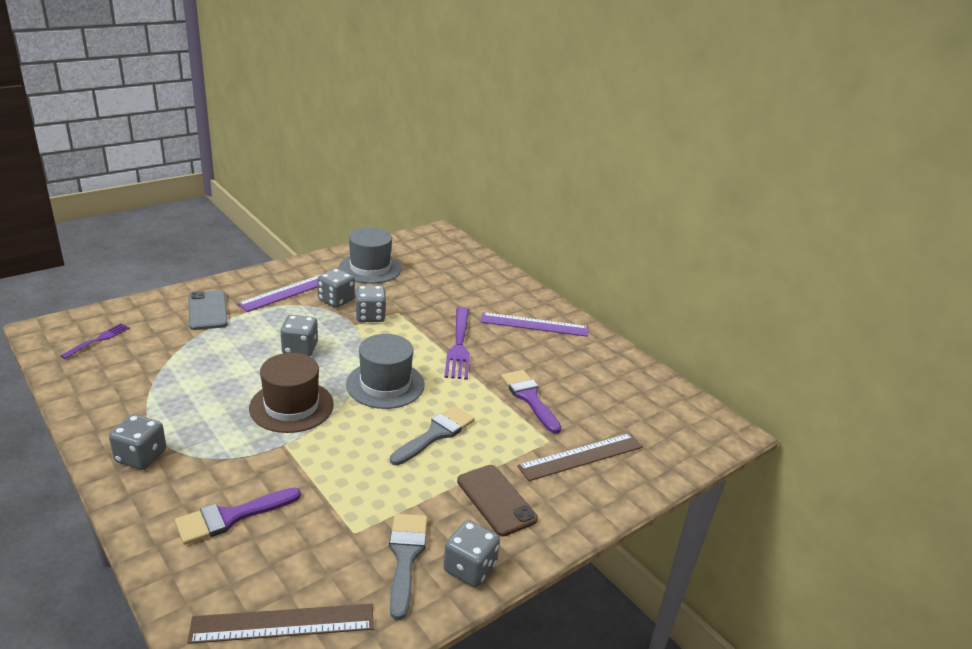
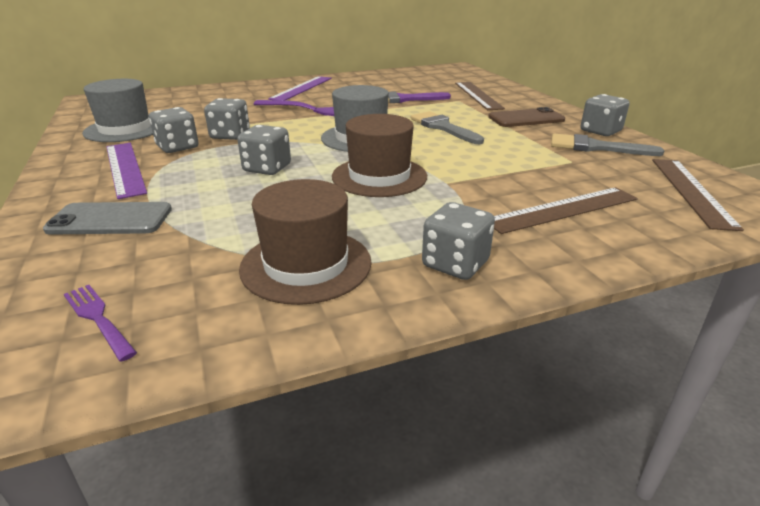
camera: 70 degrees left, 0 degrees up
(145, 393) = (306, 265): none -> brown hat
(231, 517) = (563, 210): purple brush -> brown ruler

